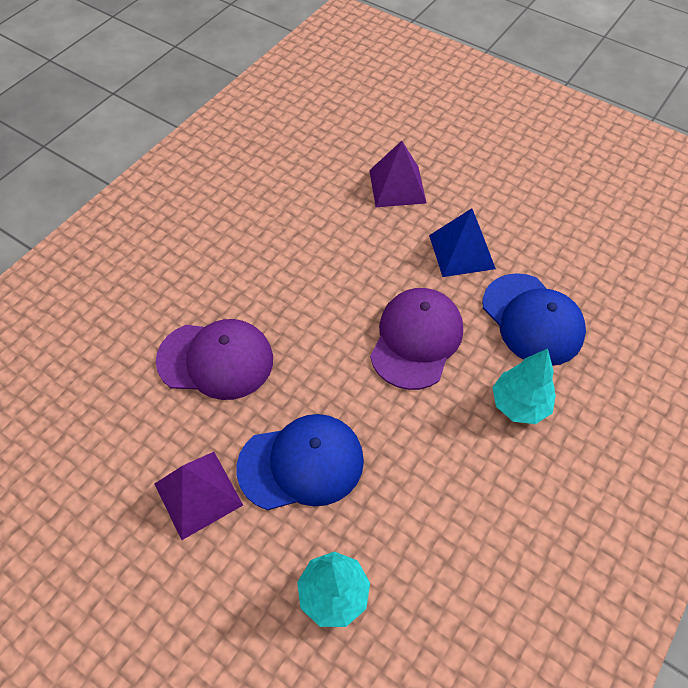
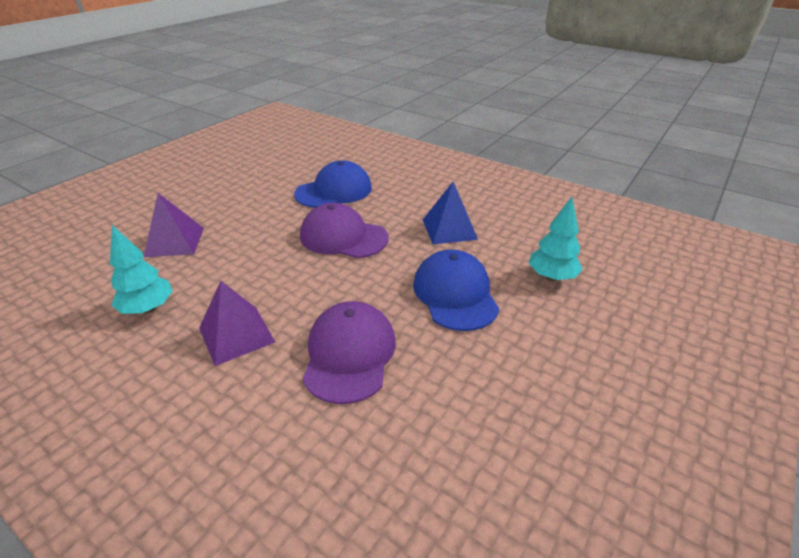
camera: 90 degrees left, 20 degrees down
(198, 494) = (493, 356): purple pyramid -> purple pyramid (236, 335)
(461, 251) = (264, 214): blue pyramid -> blue pyramid (449, 229)
(519, 404) = (400, 200): turquoise tree -> turquoise tree (148, 308)

